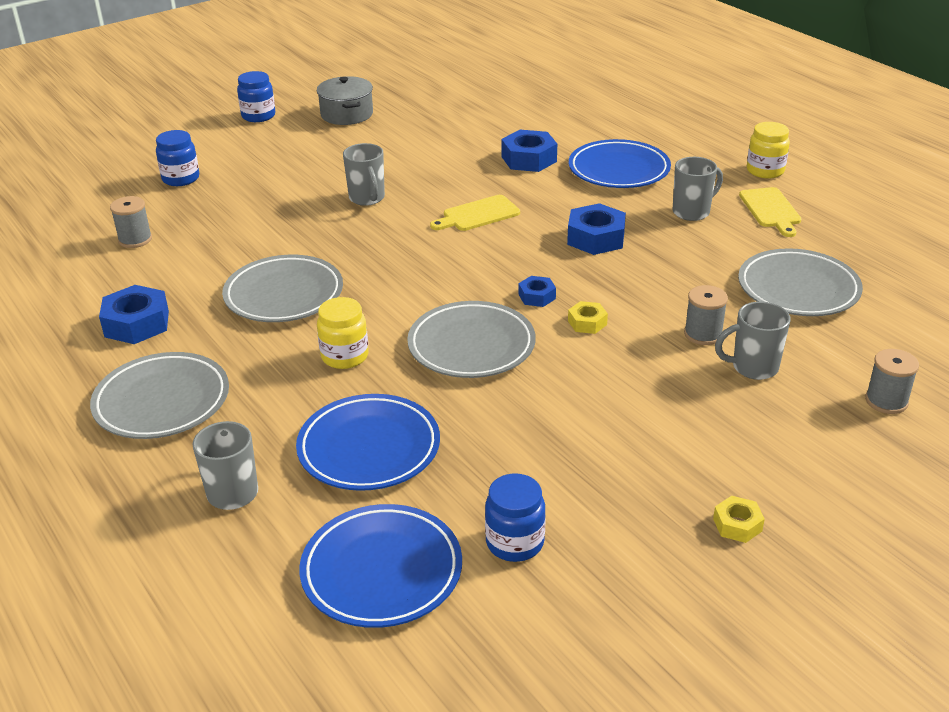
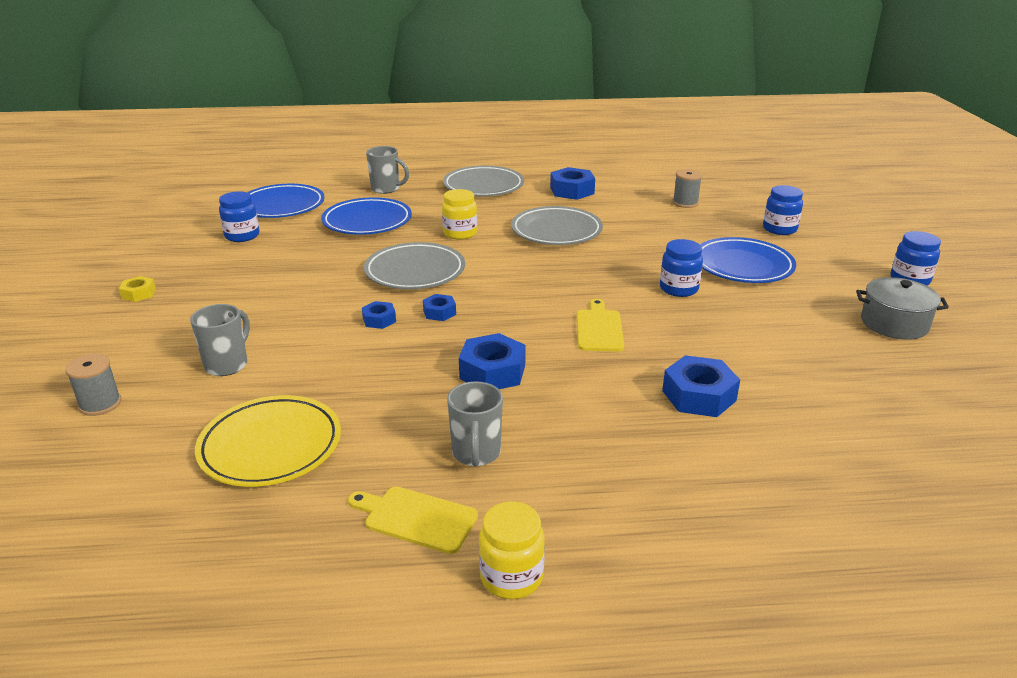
camera: 120 degrees right, 5 degrees down
(367, 198) = (678, 289): grey mug -> blue jar
(587, 323) = (379, 320): yellow nut -> blue nut
(619, 170) = (621, 447): blue plate -> blue plate (743, 266)
(703, 334) = (293, 362): grey spool -> none
(798, 289) = (270, 446): grey plate -> yellow plate

